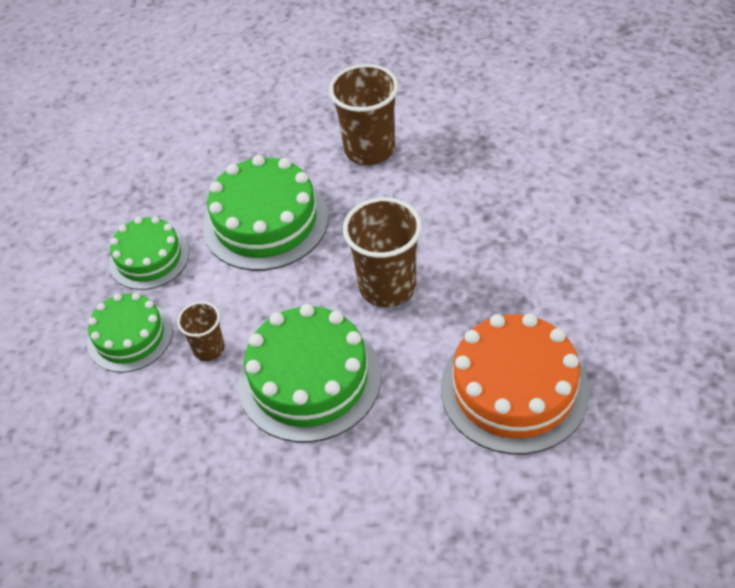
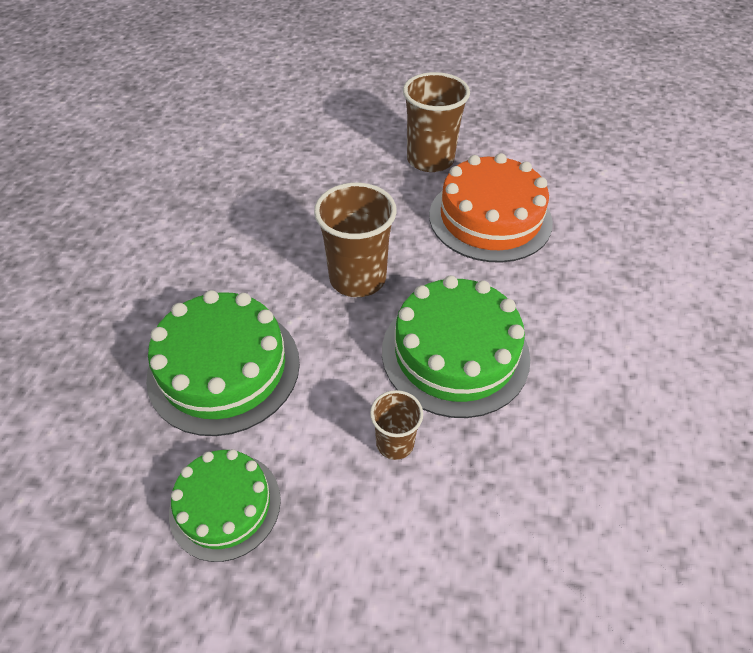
camera: 85 degrees left, 0 degrees up
(130, 336) = (352, 536): green cake -> none
(369, 149) = (166, 265): brown cup -> brown cup (430, 160)

